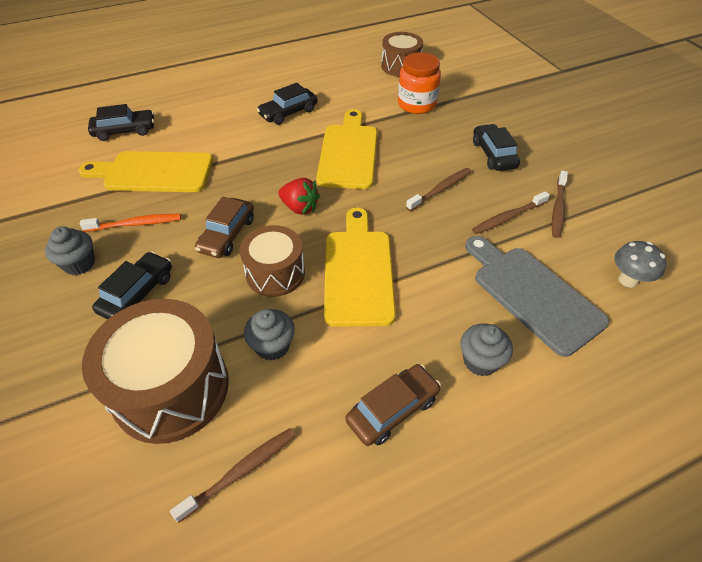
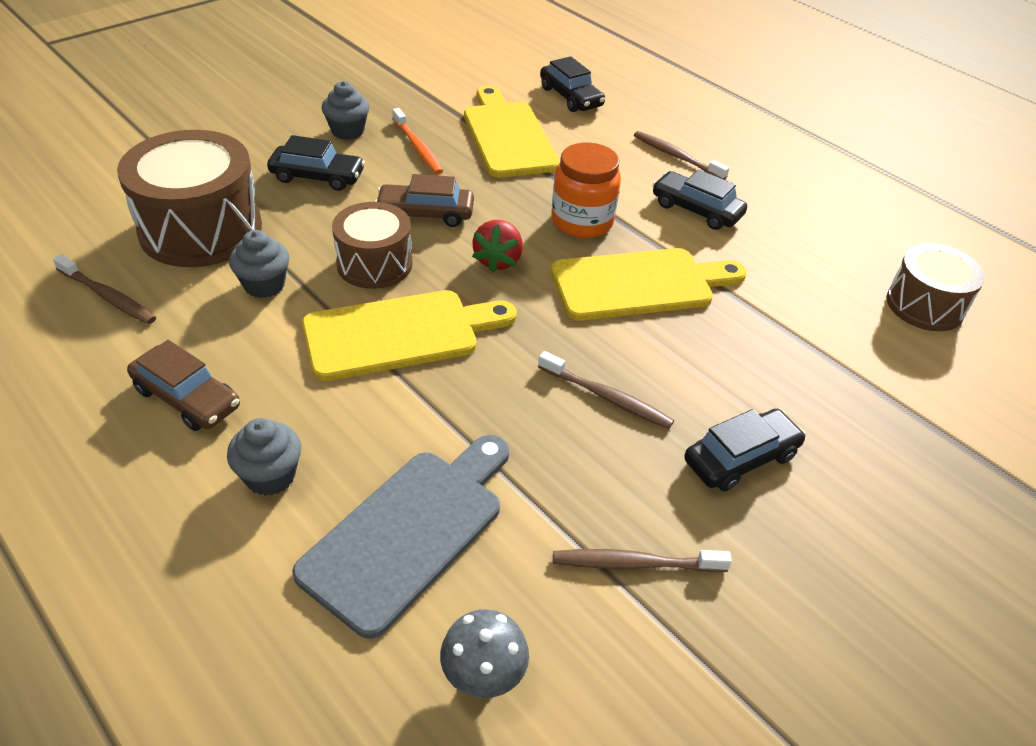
camera: 70 degrees right, 5 degrees down
(416, 104) = (821, 341): orange jar -> orange jar (582, 221)
(508, 217) = (577, 490): brown toothbrush -> brown toothbrush (676, 156)

